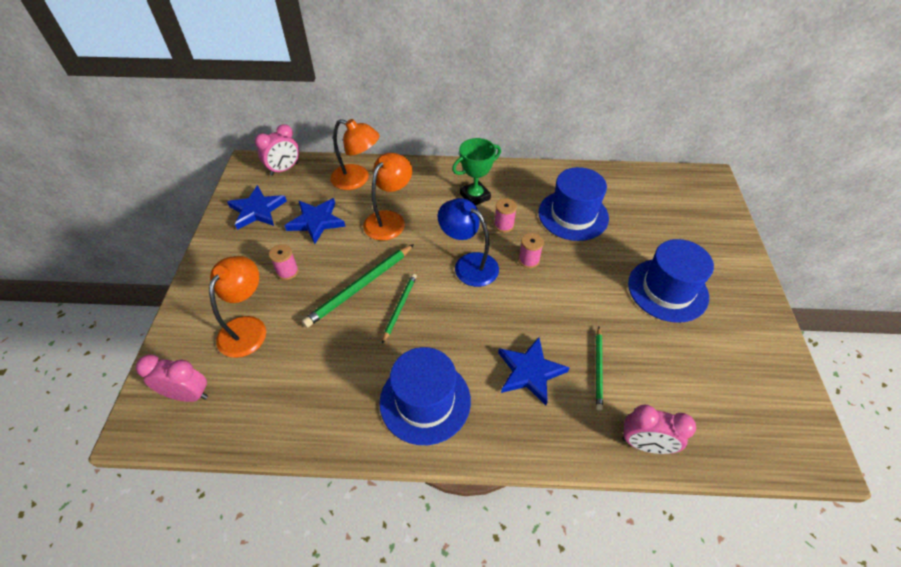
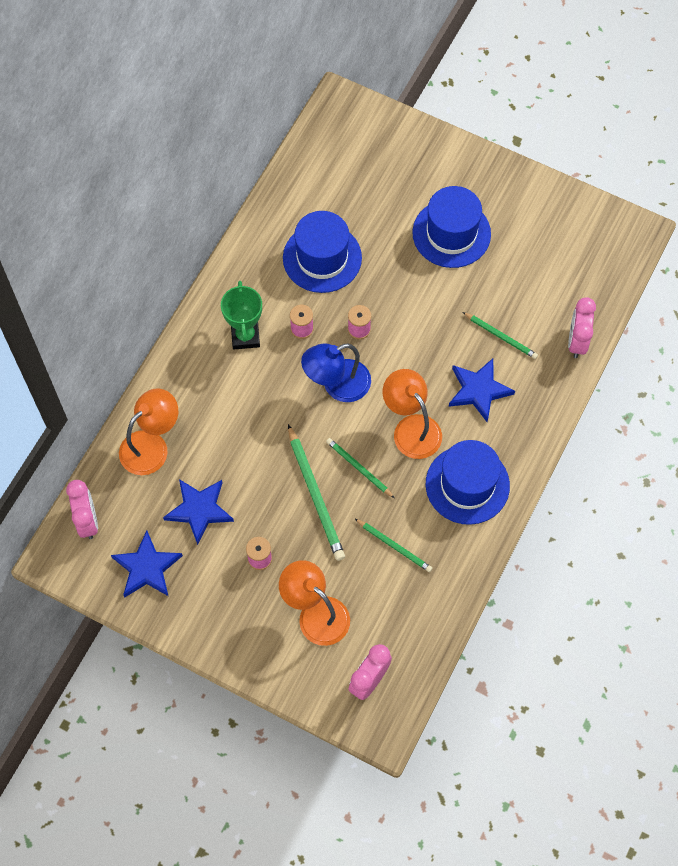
camera: 65 degrees left, 15 degrees up
(334, 363) = (394, 546): none -> green pencil
(389, 219) = (235, 435): orange lamp -> orange lamp (411, 428)
(645, 444) = (577, 341): pink clock -> pink clock turned 150 degrees clockwise

